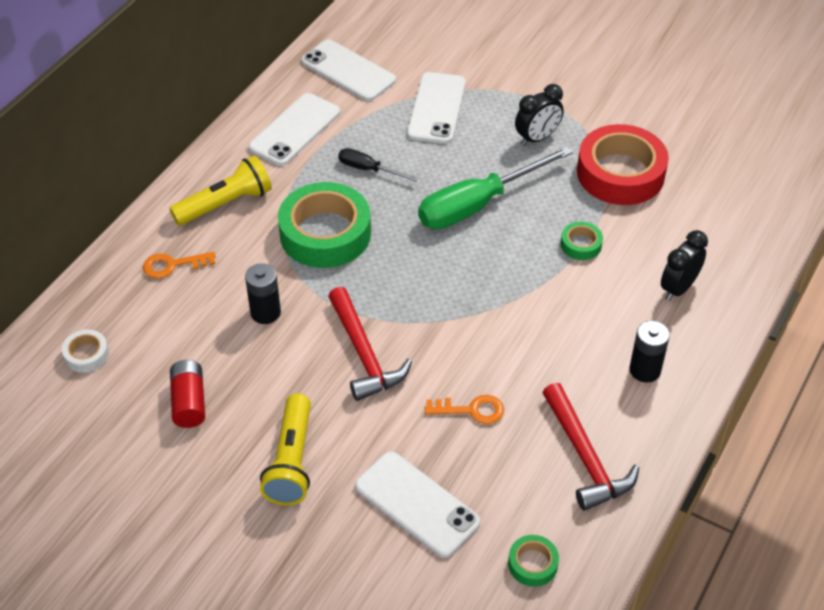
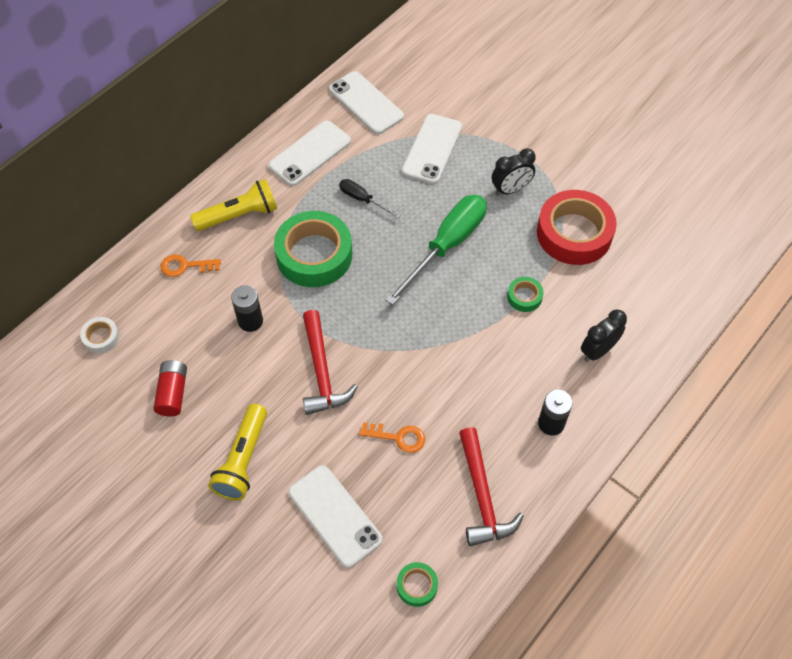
camera: 10 degrees right, 10 degrees up
(478, 204) = (446, 246): green screwdriver -> green screwdriver turned 150 degrees clockwise

